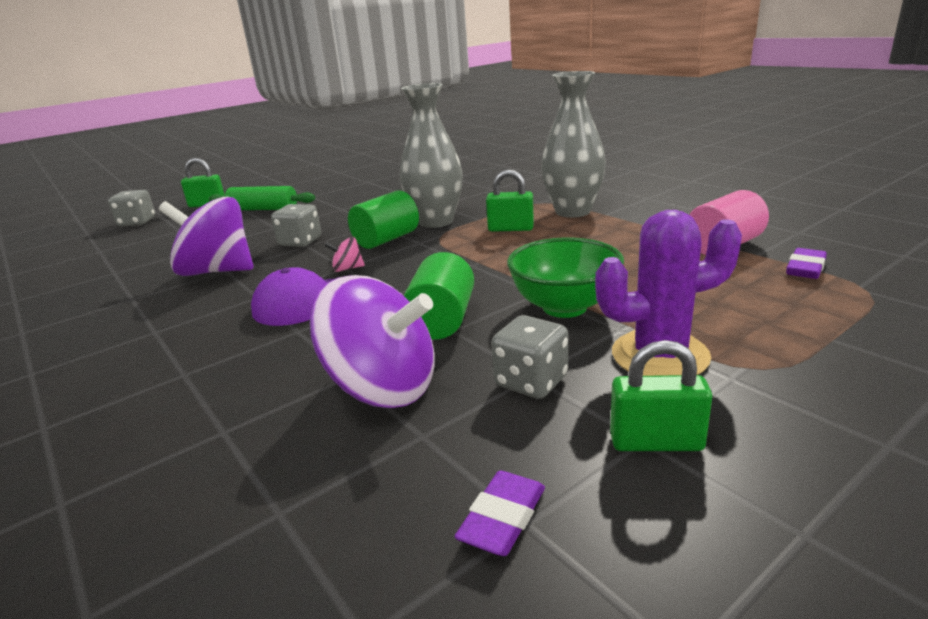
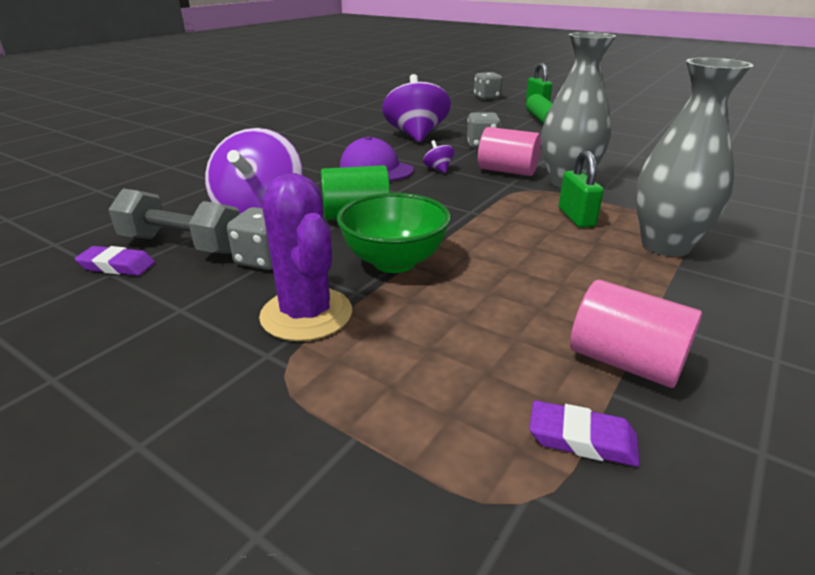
camera: 70 degrees right, 5 degrees up
(347, 269) = (438, 169): pink spinning top -> purple spinning top
(386, 239) = (507, 171): green cylinder -> pink cylinder
(456, 453) = (182, 244): none -> grey dumbbell
(656, 442) = (175, 315): green padlock -> none

